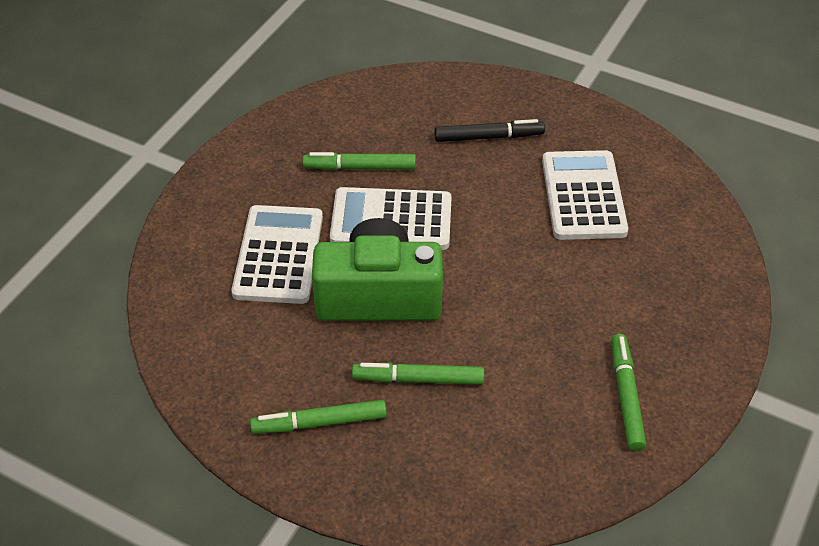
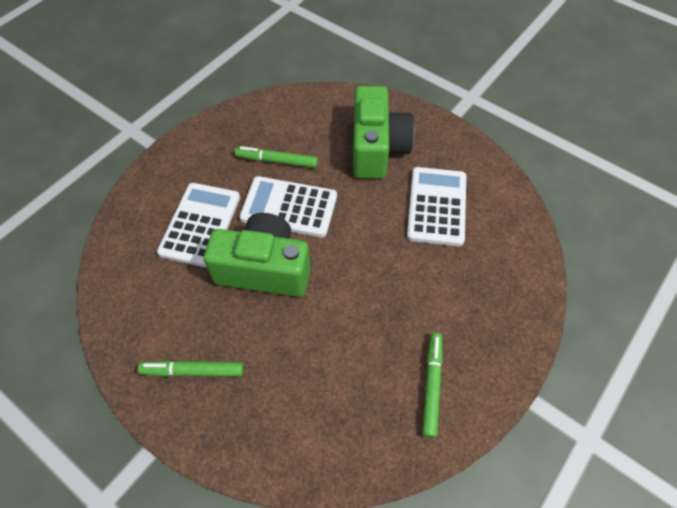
camera: 10 degrees right, 10 degrees up
(418, 379) = (276, 345): green marker -> none
(488, 137) = (377, 148): black marker -> green camera

